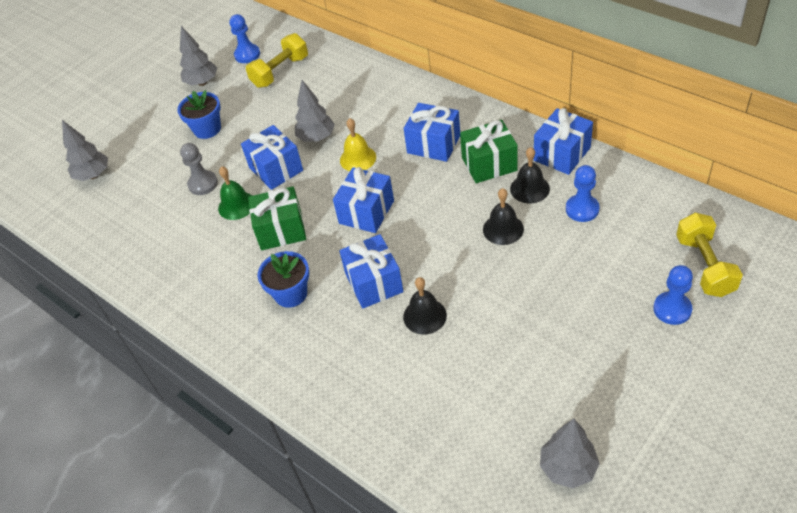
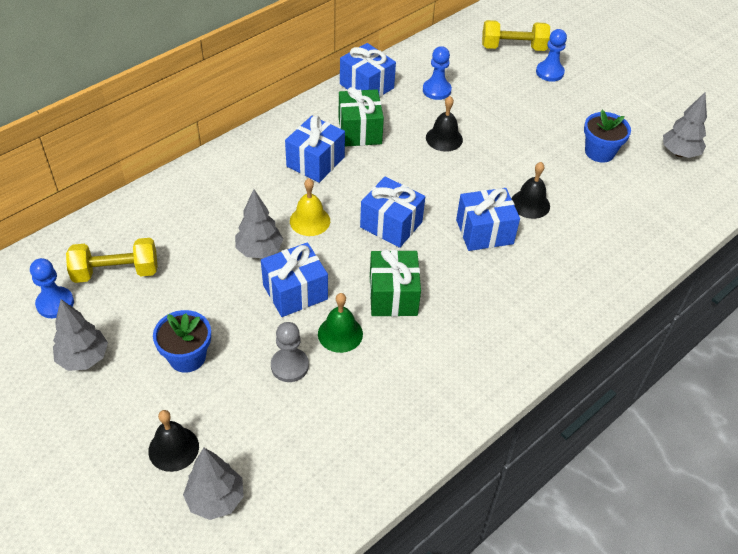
camera: 90 degrees left, 0 degrees up
(280, 72) = (116, 272): yellow dumbbell -> yellow dumbbell turned 60 degrees counterclockwise
(291, 294) = (483, 296): blue flower pot -> blue flower pot (599, 152)
(529, 188) = (401, 113): black bell -> black bell (173, 448)

